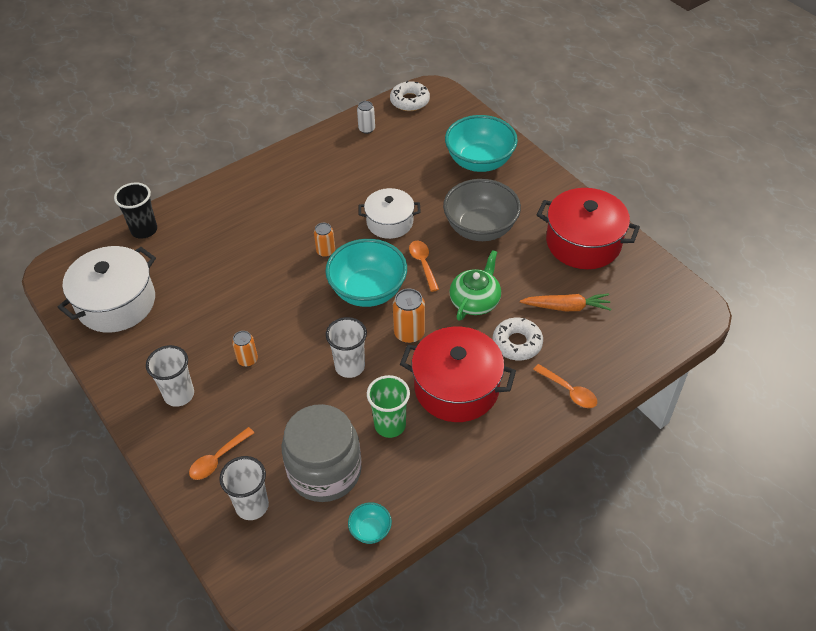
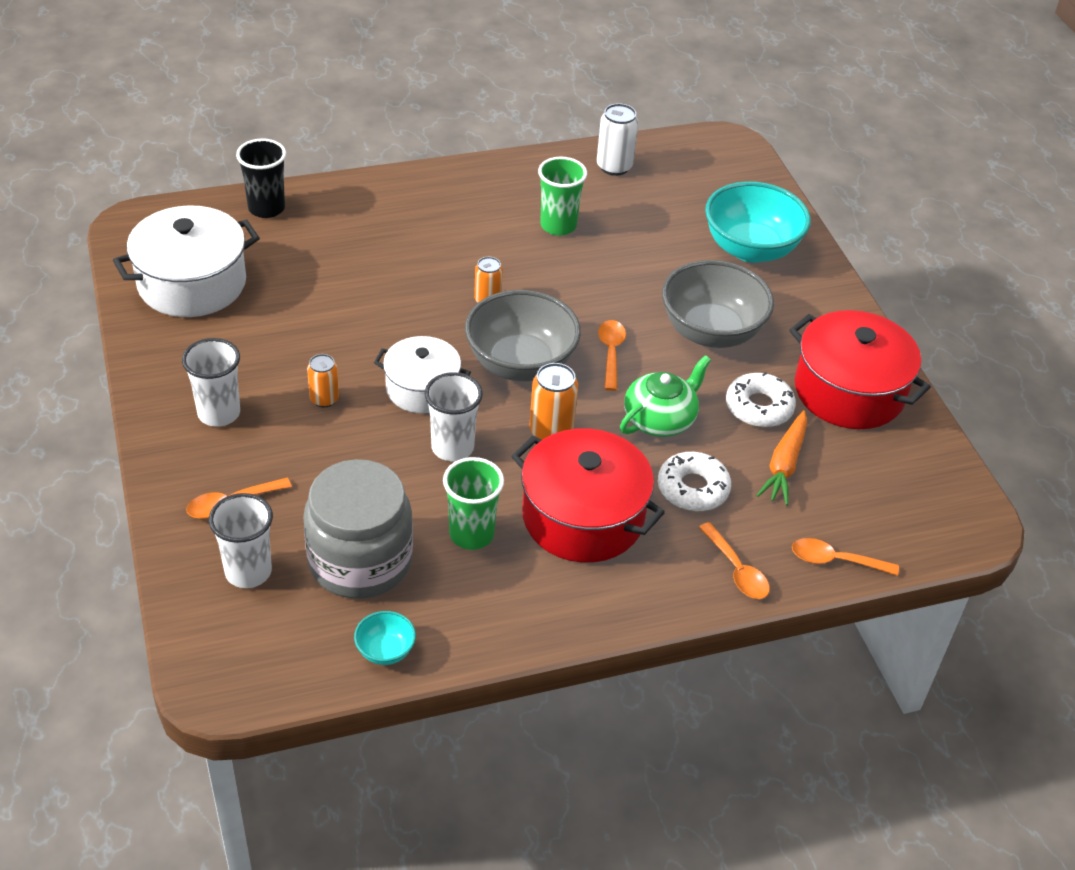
camera: 15 degrees right, 5 degrees down
(349, 183) = (558, 226): none -> green cup
(366, 129) = (614, 166): white can -> white can, size x1.51
(368, 291) = (520, 364): turquoise bowl -> grey bowl
(390, 222) = (590, 289): white pot -> white pot (422, 389)
(409, 101) = (690, 148): white donut -> white donut (759, 407)
(566, 307) = (784, 465): orange carrot -> orange carrot turned 90 degrees clockwise
(626, 363) = (835, 560): none -> orange spoon

